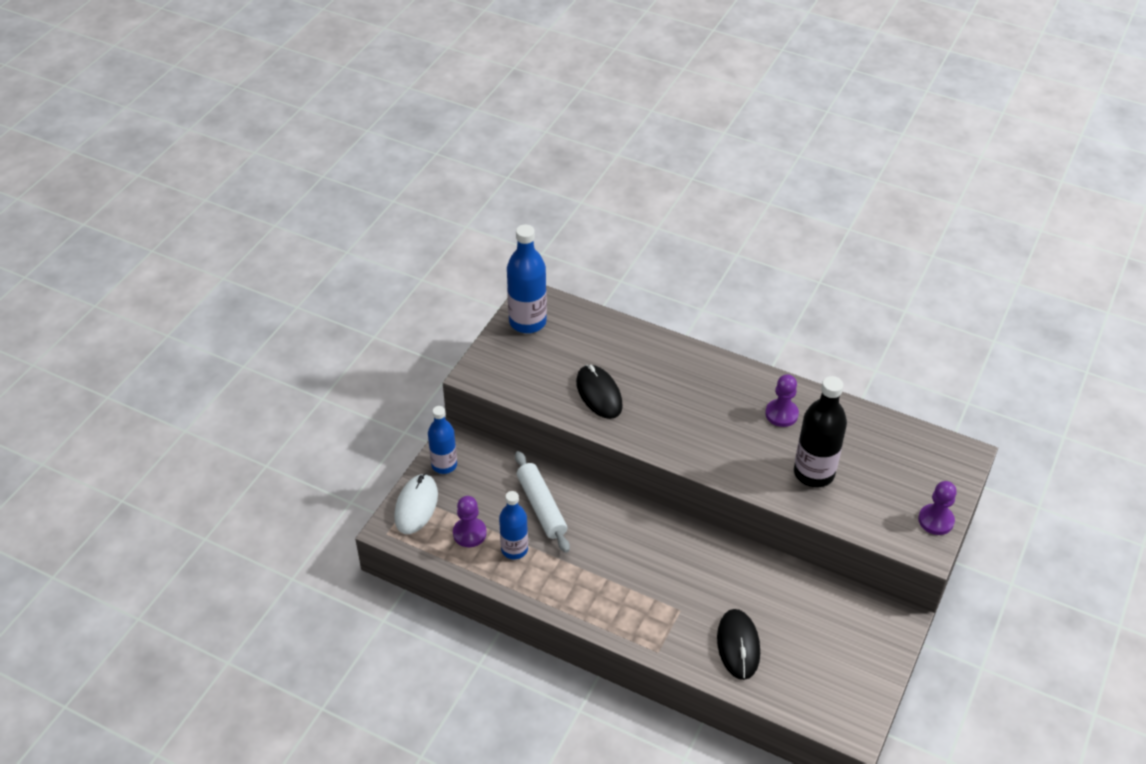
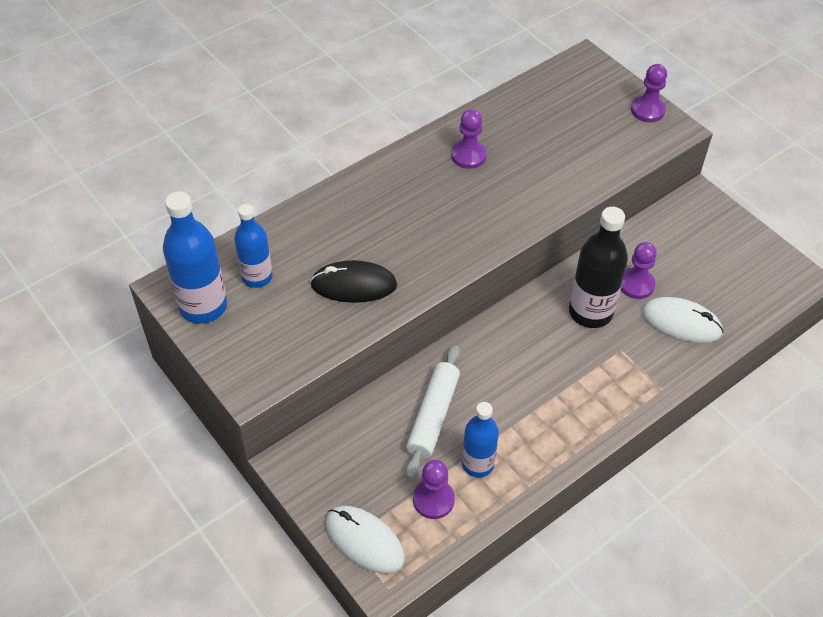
camera: 65 degrees left, 5 degrees up
(444, 465) = (320, 489): blue bottle -> blue bottle (257, 277)
(541, 507) = (433, 416): white rolling pin -> white rolling pin turned 75 degrees counterclockwise
(738, 645) = (681, 322): black mouse -> white mouse
(759, 600) = (636, 284): none -> purple pawn
(814, 473) = (553, 164): black bottle -> black bottle (590, 312)

